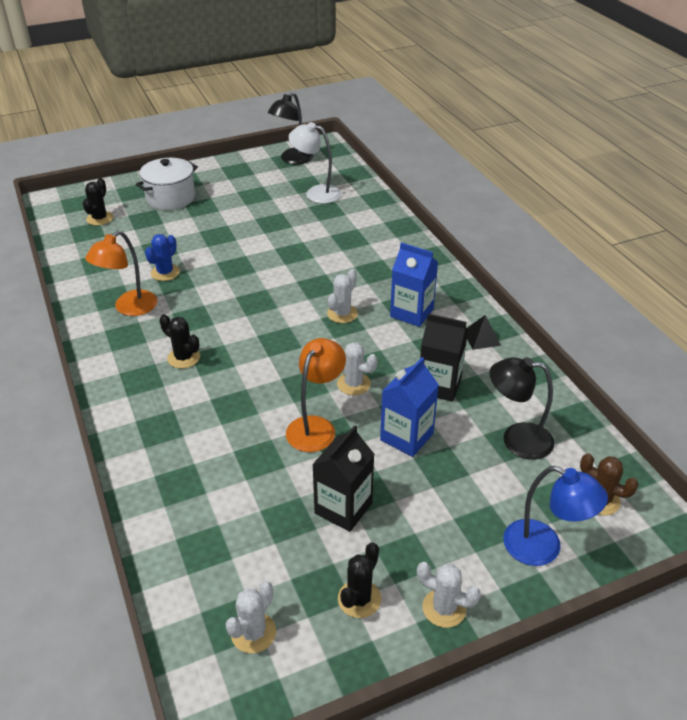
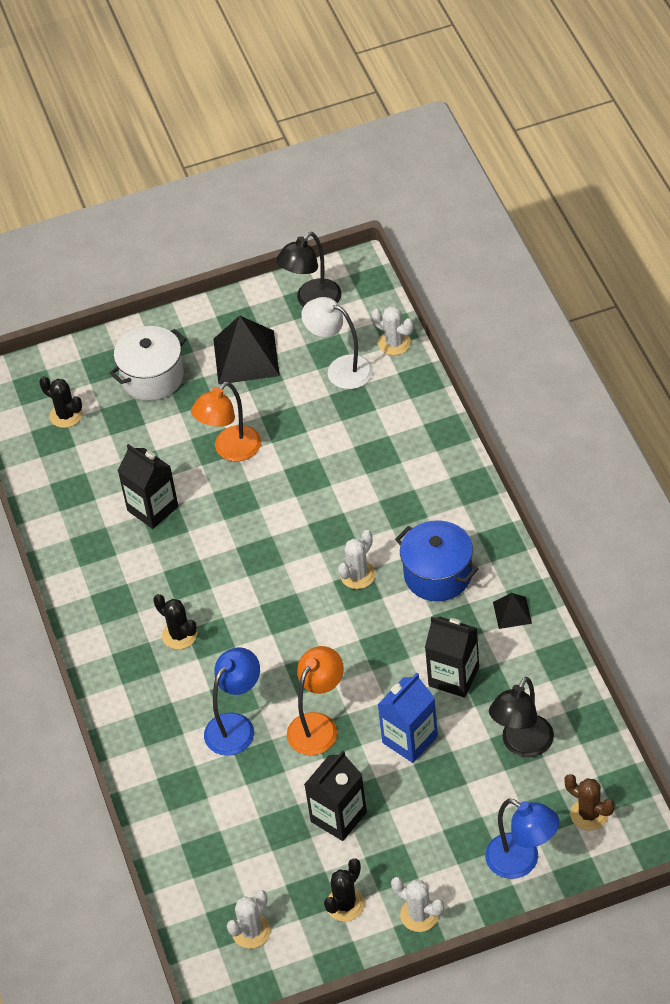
camera: 10 degrees right, 10 degrees up
(100, 218) = (66, 415): black cactus -> black cactus turned 75 degrees counterclockwise
(129, 308) = (115, 563): orange lamp -> orange lamp (231, 450)
(165, 272) = (152, 508): blue cactus -> black carton
(236, 428) = (236, 726): none -> blue lamp
(243, 187) = (246, 357): none -> black pyramid
(353, 384) = (362, 673): white cactus -> white cactus (394, 343)
(411, 313) = (438, 575): blue carton -> blue pot
(516, 439) = (522, 745): black lamp -> black lamp turned 75 degrees counterclockwise

